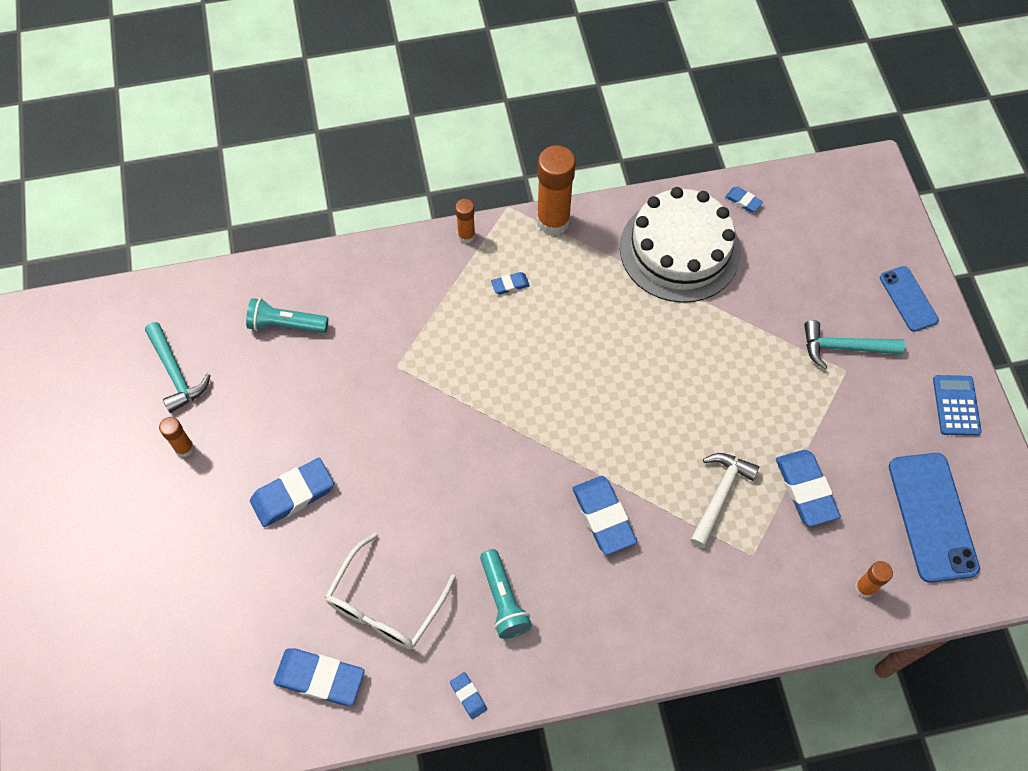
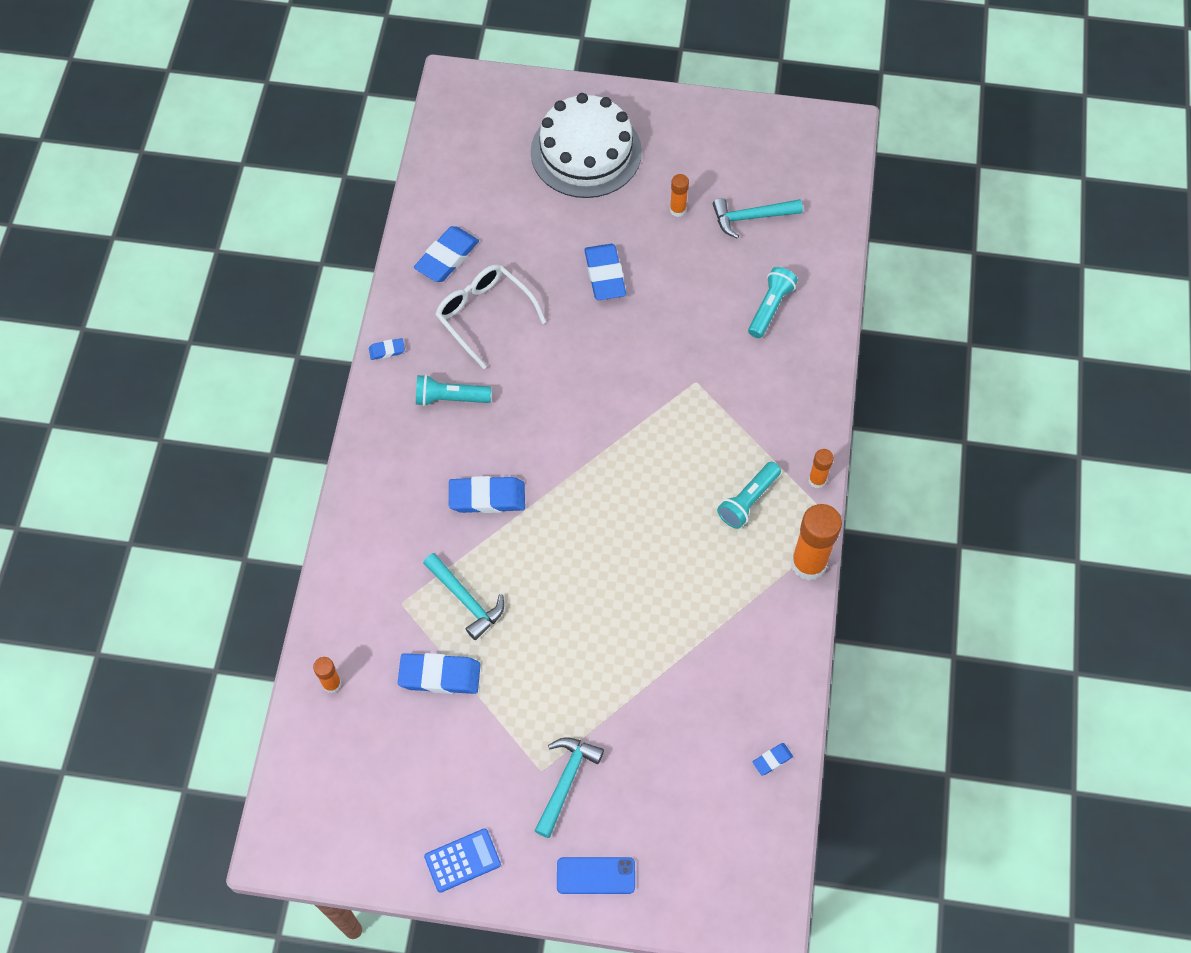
camera: 110 degrees right, 0 degrees up
(510, 285) = (748, 500): blue eraser -> turquoise flashlight
(680, 250) = (734, 671): white cake -> white cake (586, 152)
(719, 495) = (466, 599): white hammer -> turquoise hammer
(932, 517) = (366, 777): blue phone -> none
(956, 405) = (462, 860): blue calculator -> blue calculator turned 45 degrees counterclockwise

